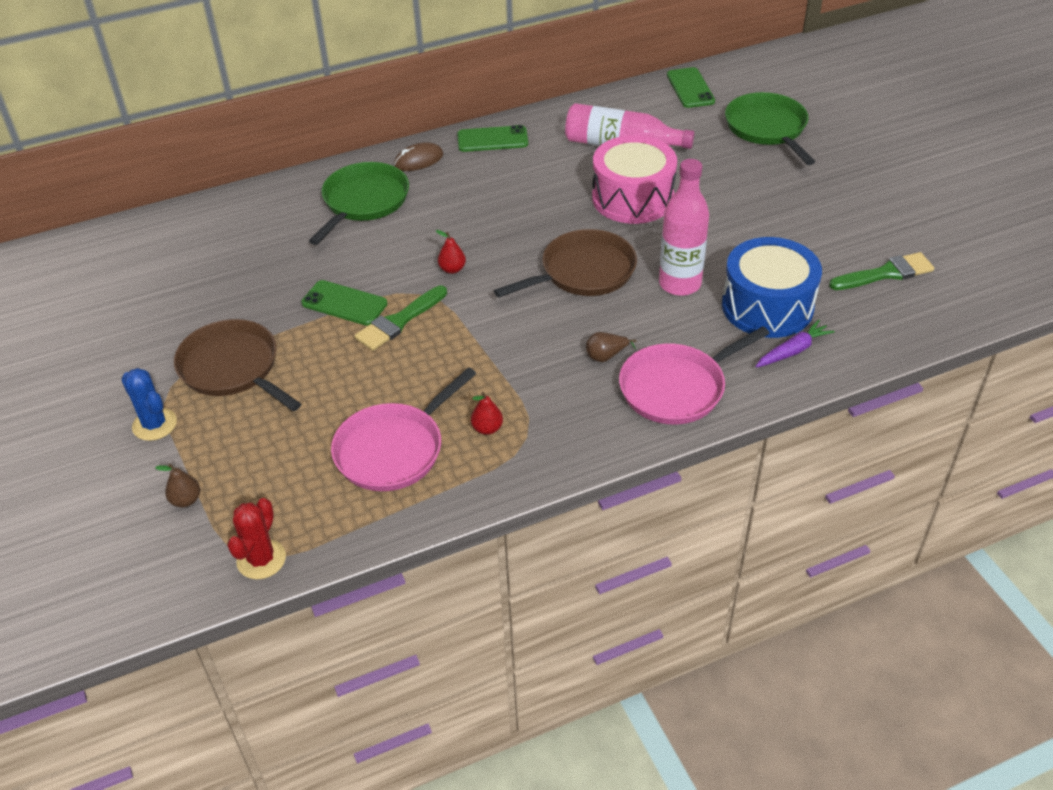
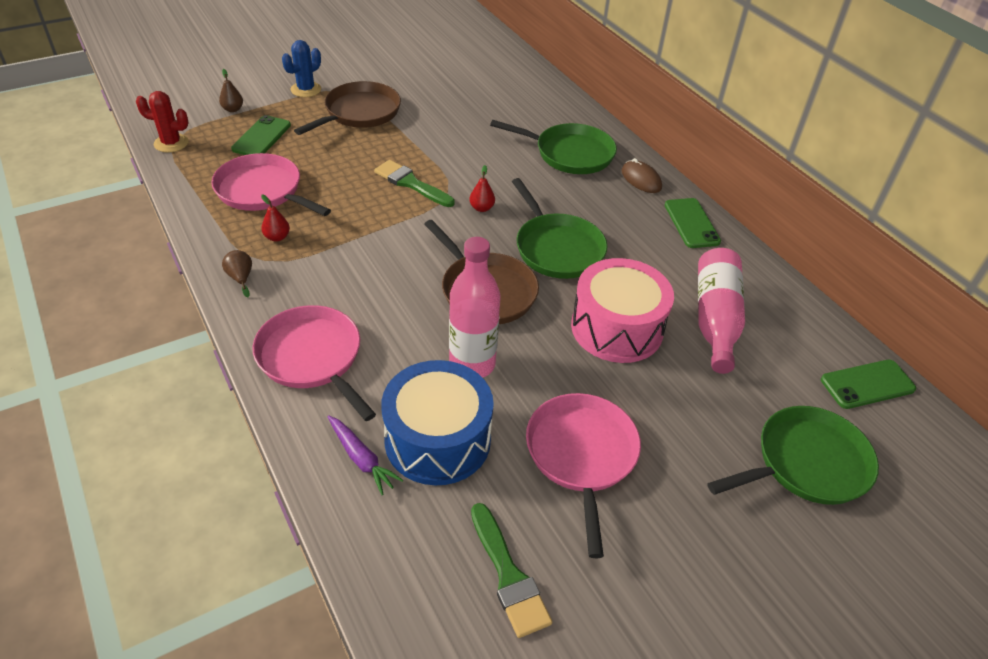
camera: 80 degrees right, 0 degrees up
(344, 303) = (433, 155): green phone -> green phone (261, 137)
(523, 223) = (557, 248): none -> green pan
(606, 356) = (361, 308): brown pear -> brown pear (241, 278)
(773, 230) = (581, 455): none -> pink pan

